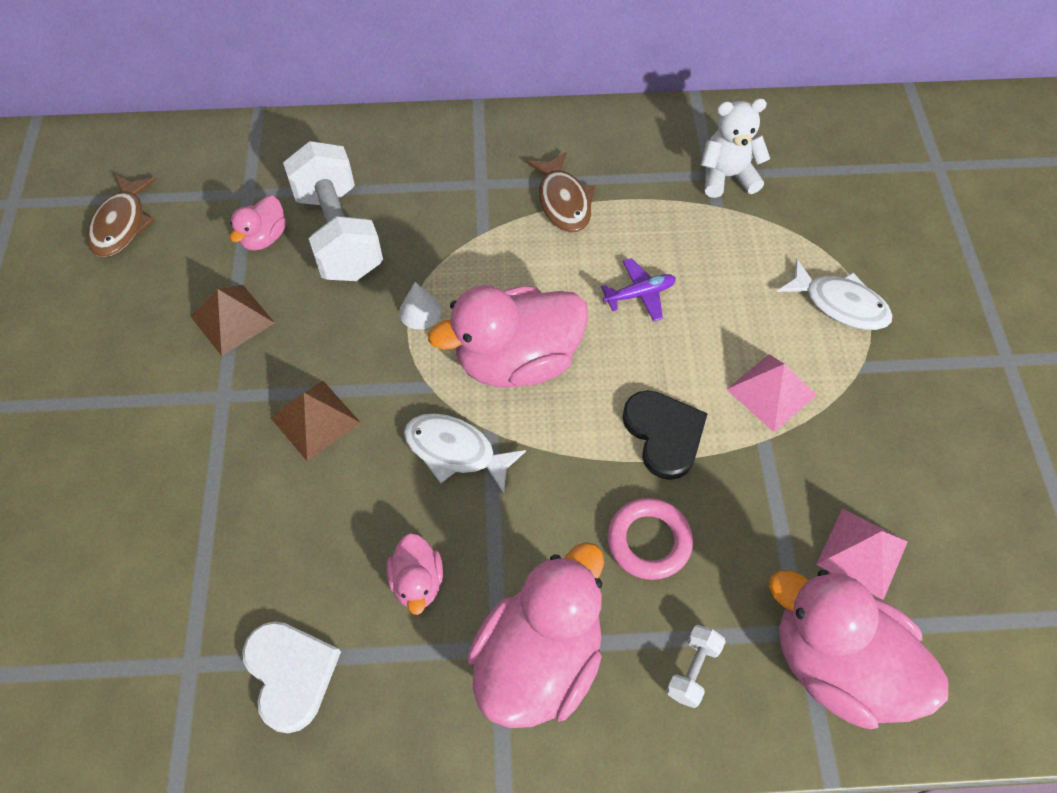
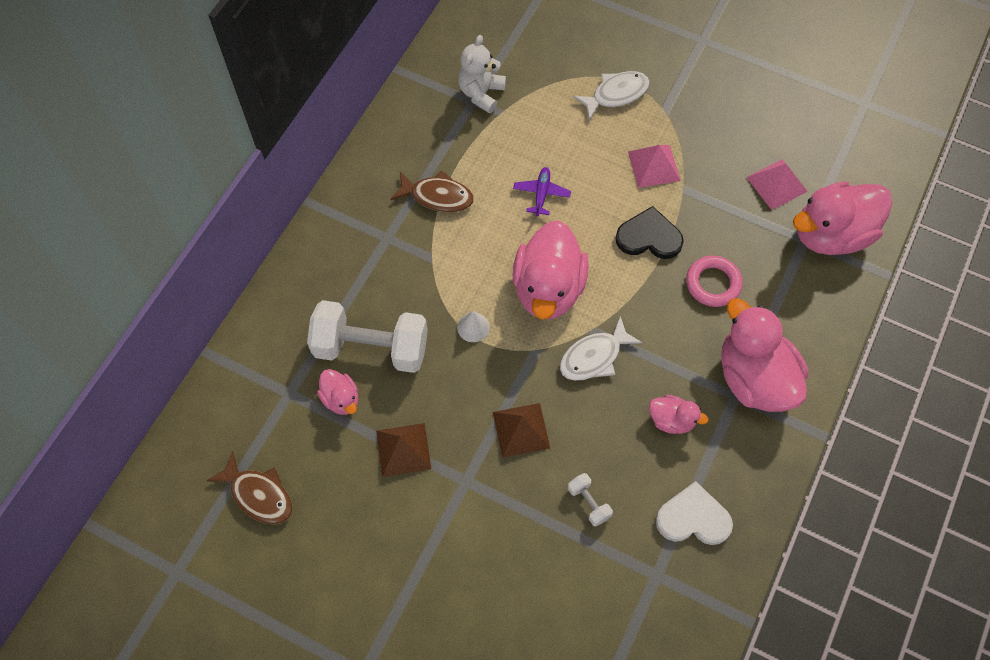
camera: 60 degrees left, 5 degrees up
(692, 670) = (799, 304): white dumbbell -> white dumbbell (588, 503)

